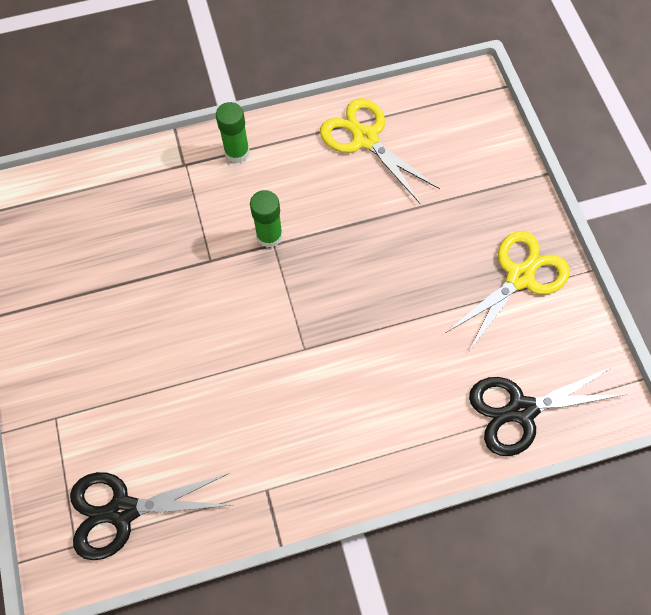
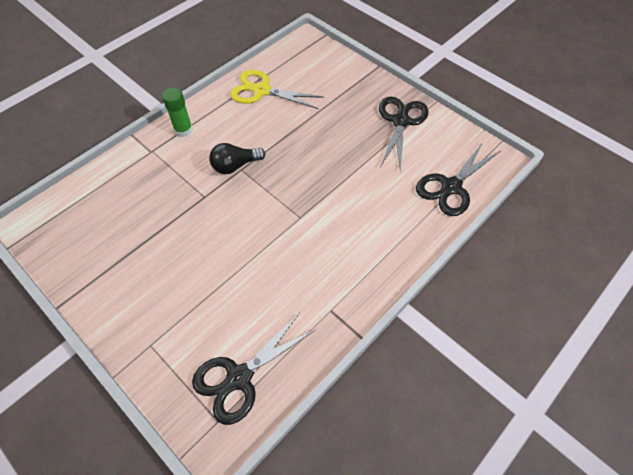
camera: 30 degrees left, 10 degrees down
(269, 236) = (235, 166): green glue stick -> black light bulb
(519, 277) = (401, 121): yellow scissors -> black scissors

